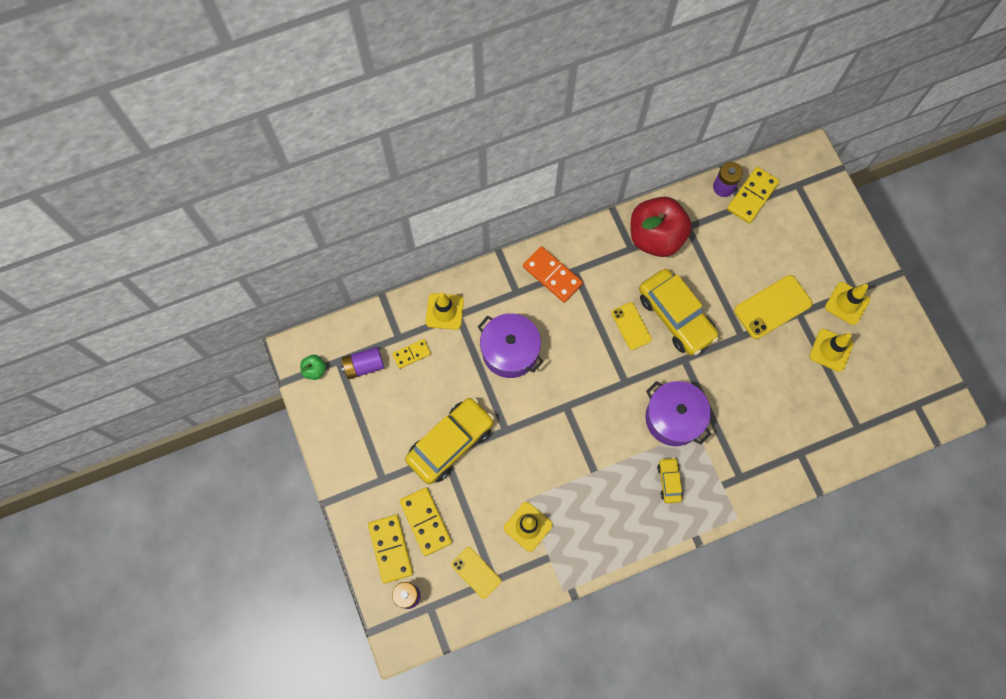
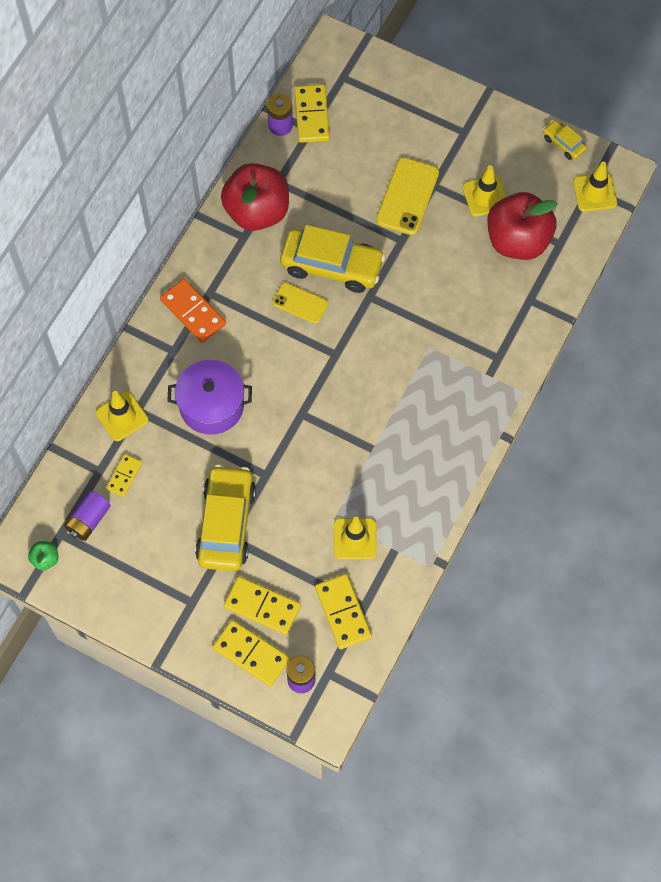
camera: 40 degrees left, 5 degrees down
(476, 572) = (343, 612): yellow phone -> yellow domino
(552, 275) = (193, 312): orange domino -> orange domino turned 45 degrees clockwise
(669, 481) = (442, 407): yellow car -> yellow car (563, 143)
(673, 418) = (402, 352): purple pot -> none
(828, 402) = (518, 240): none -> red apple
(847, 303) = (466, 147): yellow traffic cone -> yellow traffic cone (594, 192)

